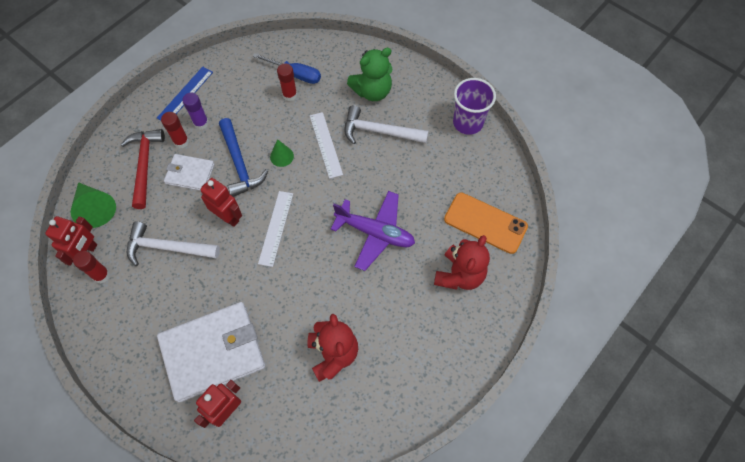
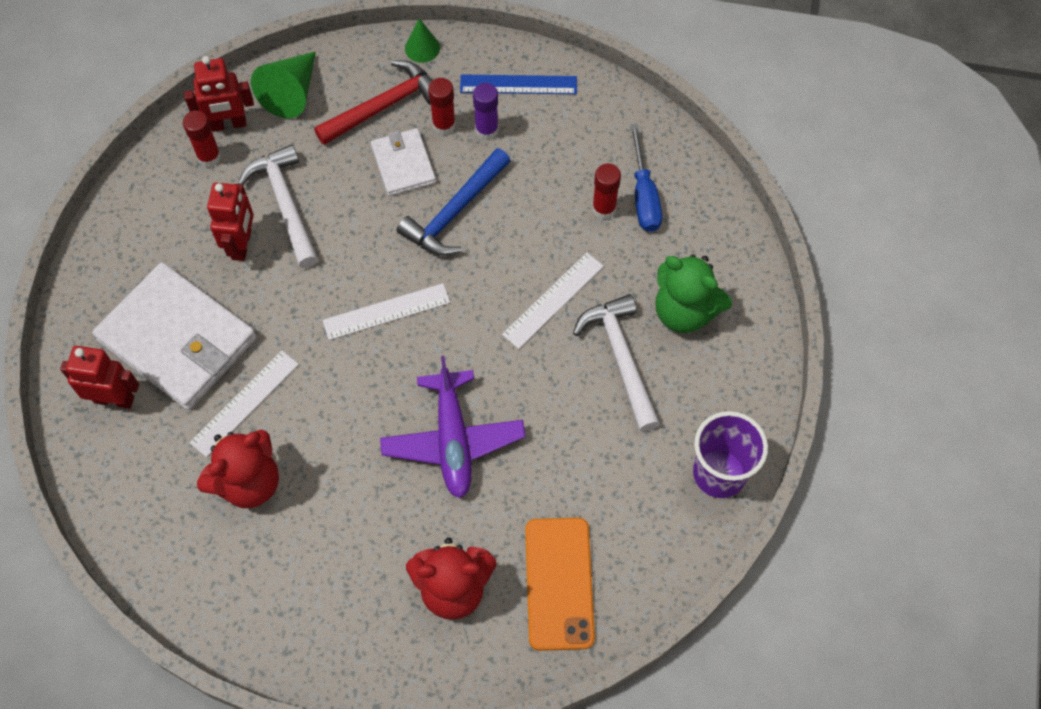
camera: 60 degrees right, 0 degrees up
(228, 217) = (368, 246): red robot -> red robot (242, 245)
(281, 156) = (498, 256): green cone -> green cone (422, 48)
(281, 332) = (245, 403): none -> white ruler

